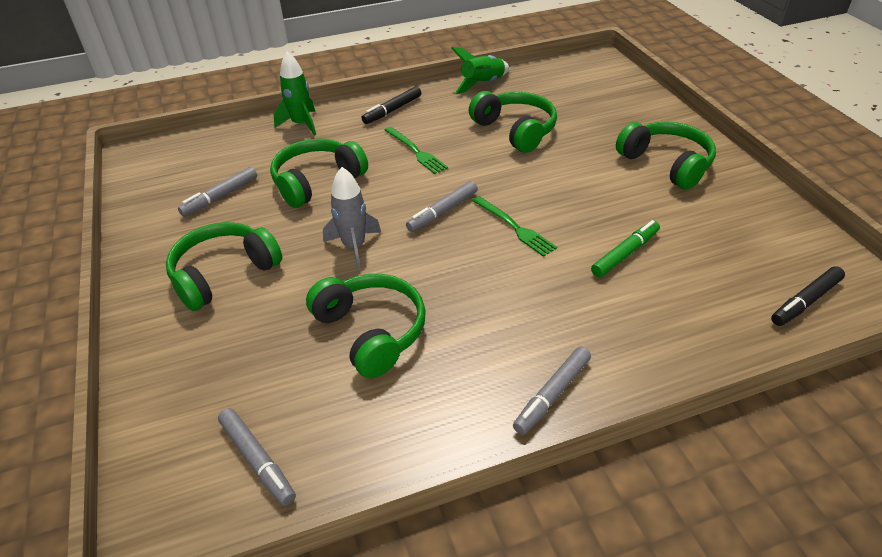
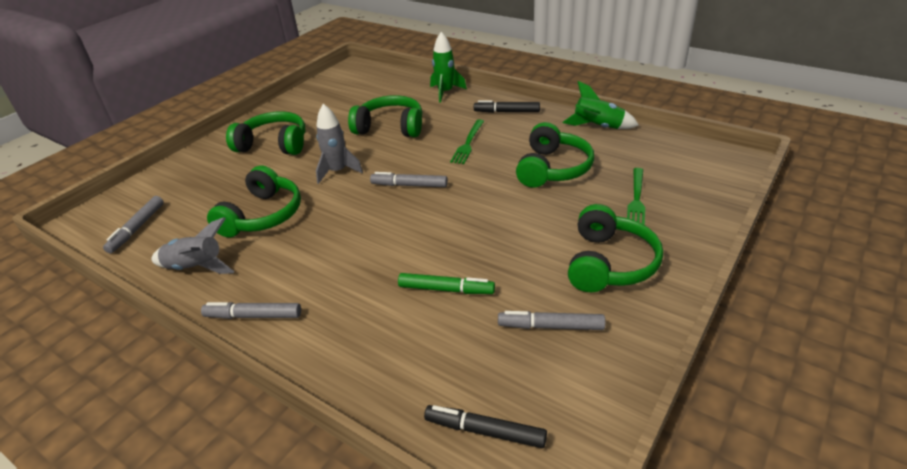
camera: 55 degrees right, 5 degrees down
(220, 197) = (341, 108): grey marker -> grey marker (550, 326)
(415, 420) = (196, 267): none -> grey rocket
(514, 227) = (424, 222): green fork -> green fork (636, 199)

